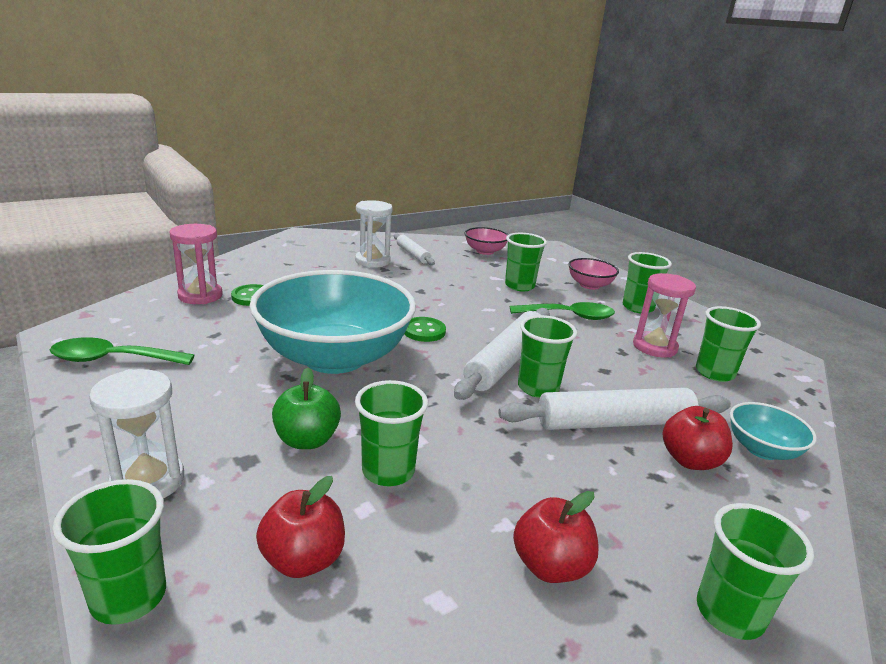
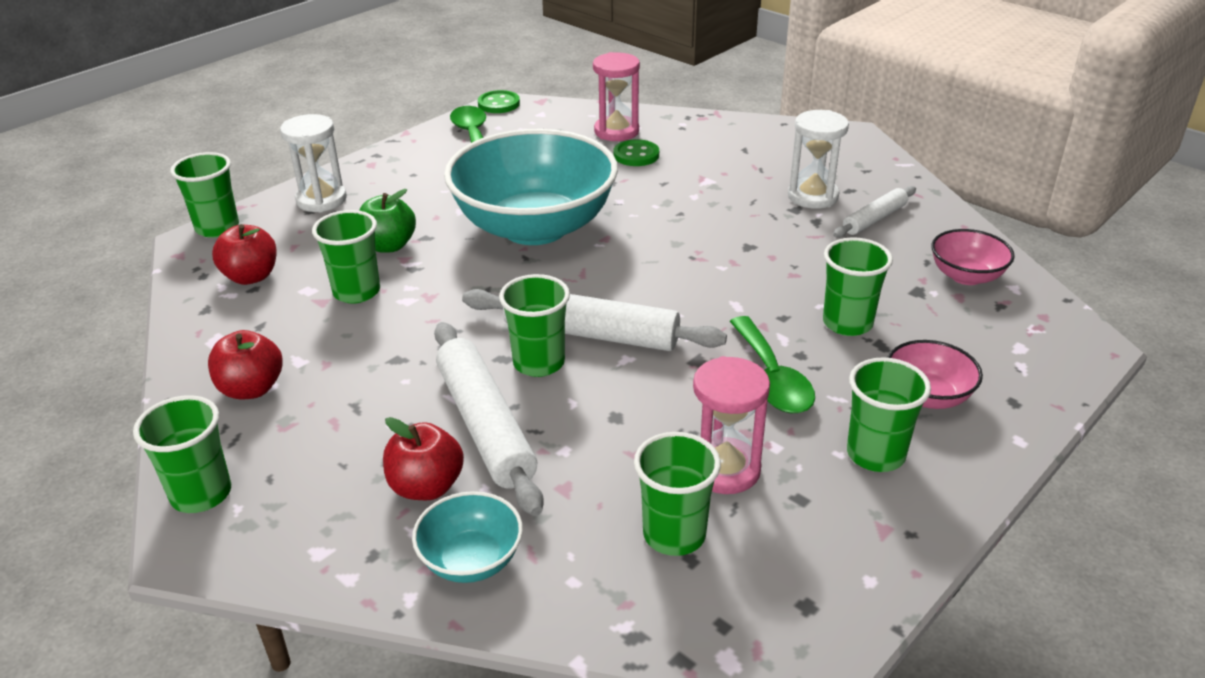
camera: 80 degrees right, 10 degrees up
(424, 331) = (631, 267): green button -> green button (499, 104)

